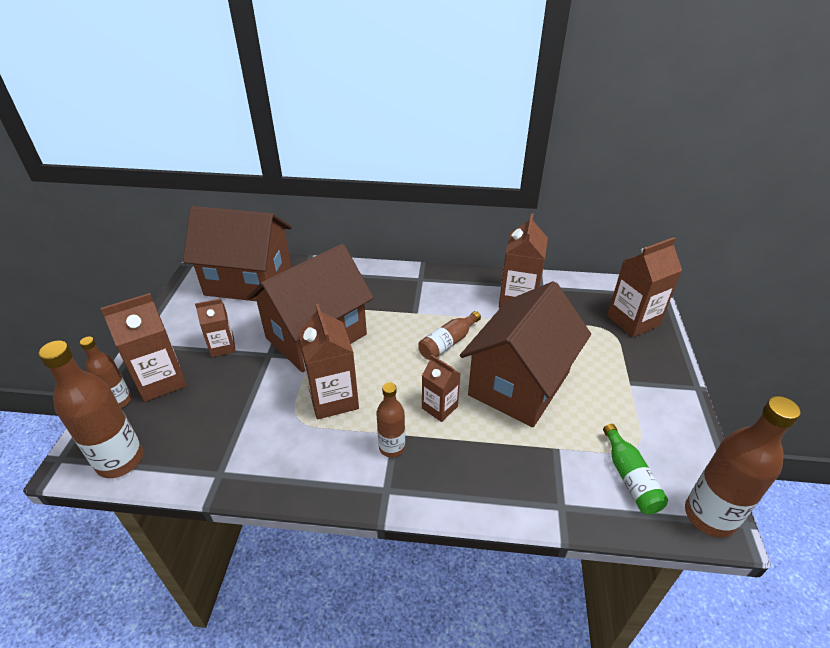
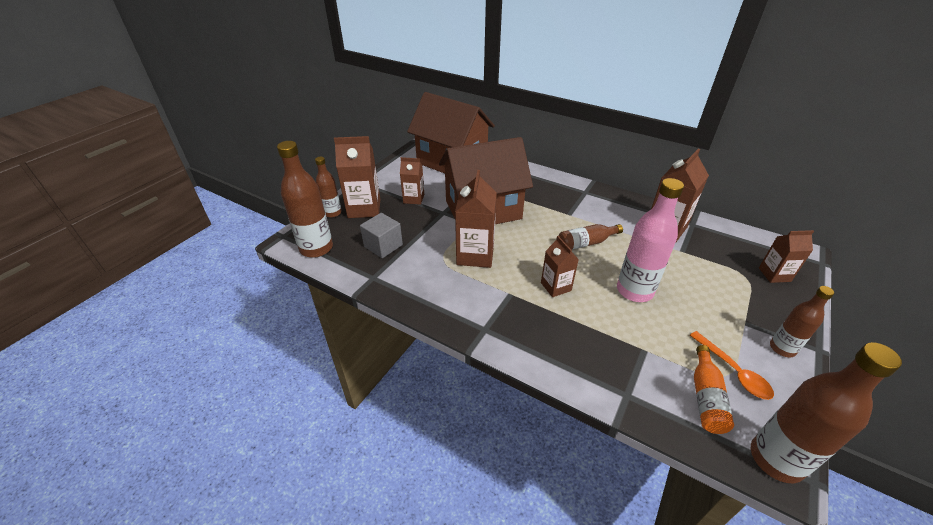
camera: 25 degrees right, 0 degrees up
(212, 425) = (383, 246): none -> grey cube
(392, 447) = (503, 302): brown bottle -> brown bottle (782, 348)
(519, 383) = (634, 291): brown house -> pink bottle
(630, 478) = (706, 397): green bottle -> orange bottle
(632, 321) = (774, 274): brown carton -> brown carton, size x0.61
(641, 439) = (733, 371): none -> orange spoon

